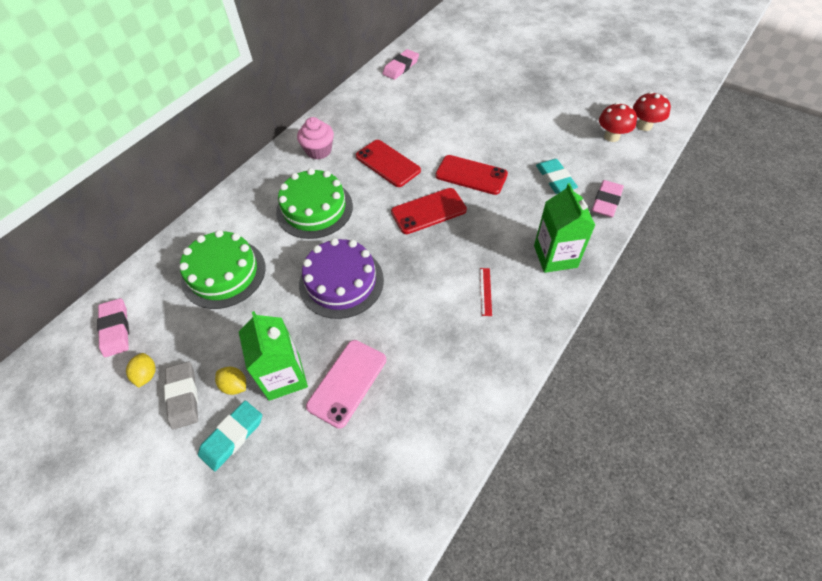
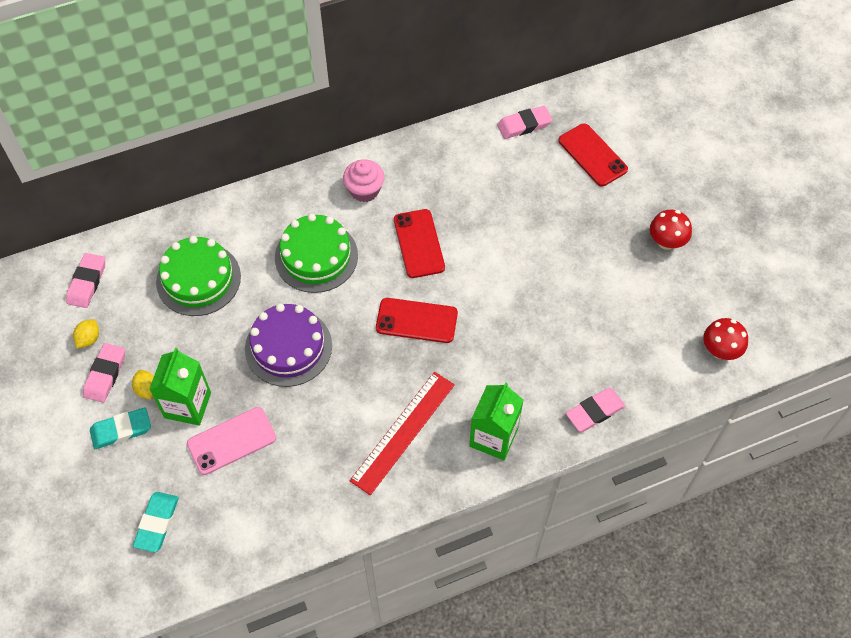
camera: 30 degrees right, 5 degrees up
(183, 396) = (105, 374): grey eraser -> pink eraser
(471, 175) = (488, 304): red phone -> red phone (592, 155)
(485, 291) = (403, 432): red ruler -> red ruler, size x2.43
(555, 179) = (567, 357): turquoise eraser -> turquoise eraser (157, 523)
(611, 136) = (671, 343): red mushroom -> red mushroom (666, 242)

